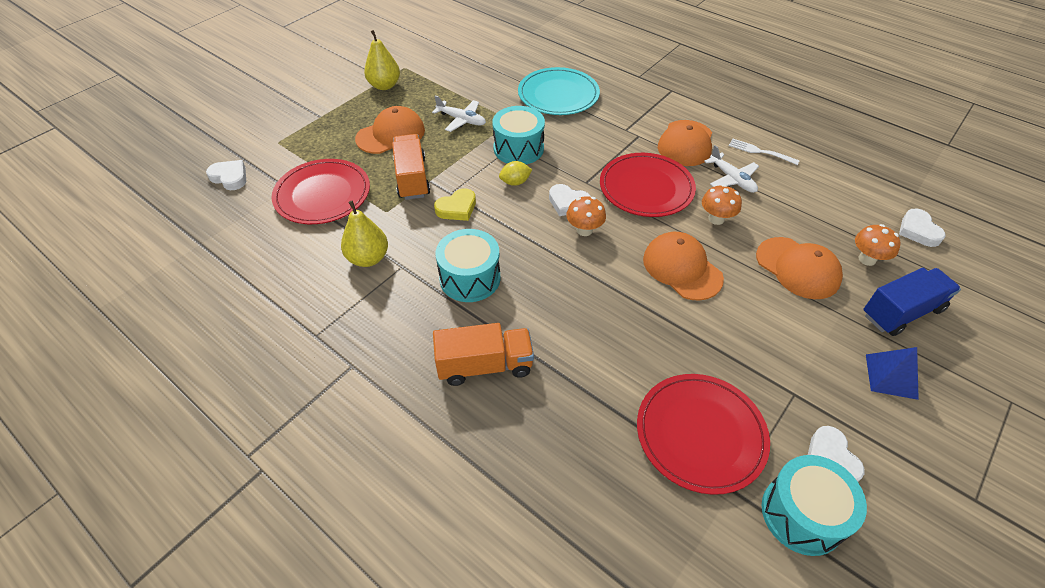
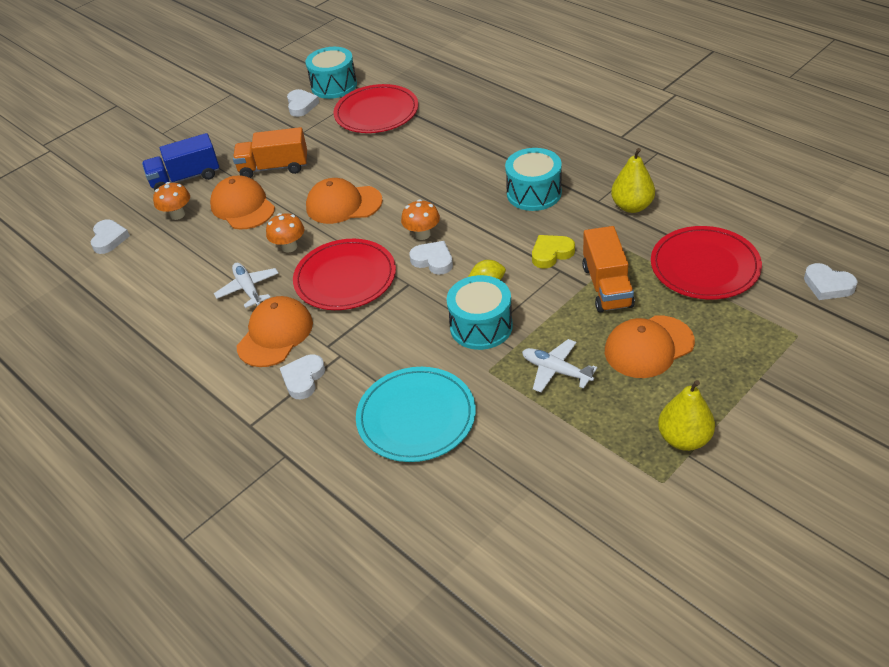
camera: 170 degrees left, 5 degrees down
(485, 365) = (519, 139): orange truck -> orange truck (274, 168)
(647, 115) = (303, 379): none -> white heart
(682, 268) = (343, 204): orange cap -> orange cap turned 120 degrees clockwise
(760, 152) = (194, 323): white fork -> none
(891, 376) = (229, 142): blue pyramid -> none

